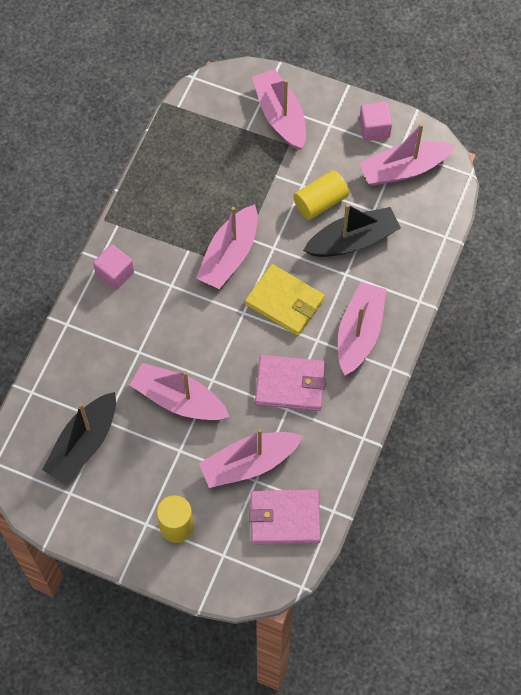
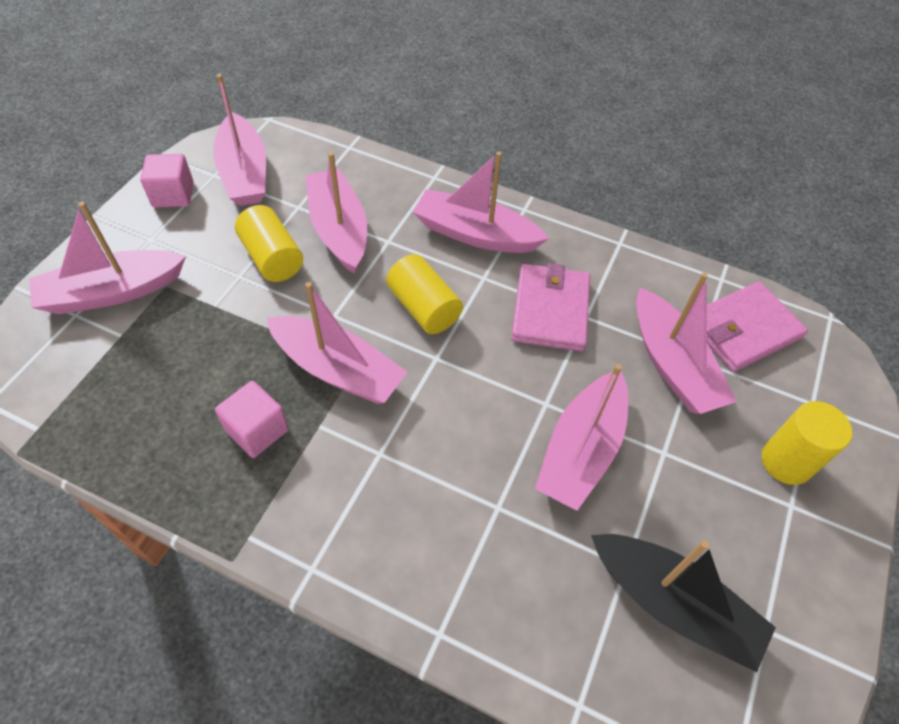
camera: 90 degrees left, 10 degrees down
(115, 273) = (346, 543): pink cube -> pink cube (257, 430)
(284, 518) = (743, 329): pink wallet -> pink wallet turned 60 degrees clockwise
(285, 302) = (424, 308): yellow wallet -> yellow cylinder
(352, 240) = (339, 230): black boat -> pink boat

